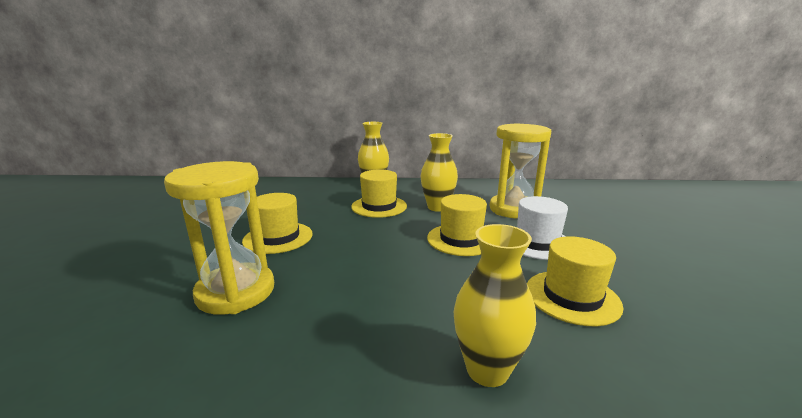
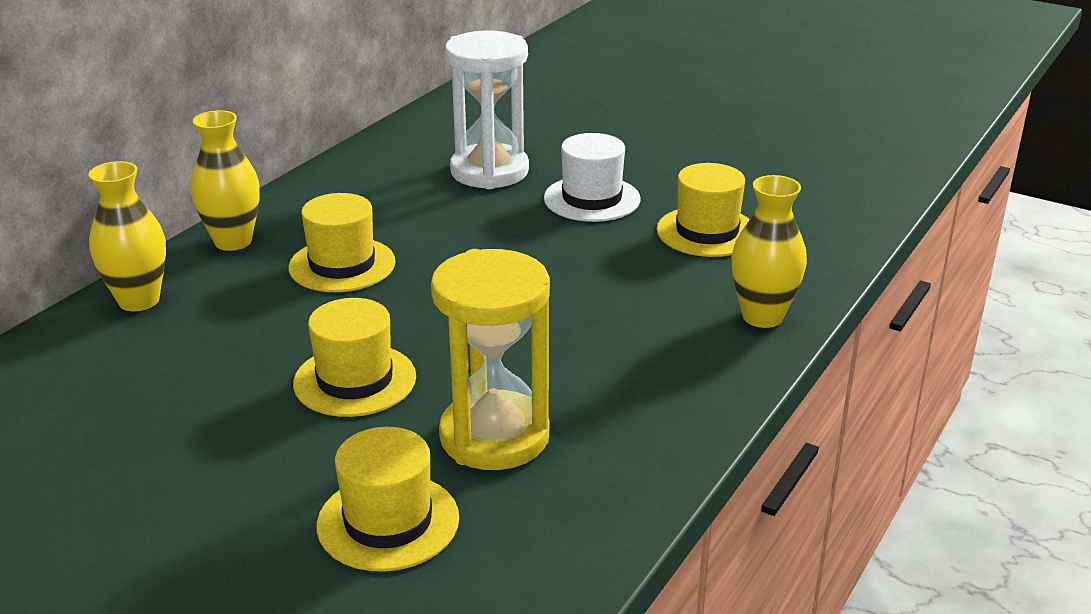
camera: 60 degrees left, 10 degrees up
(437, 207) = (410, 220): yellow vase -> yellow vase (139, 300)
(461, 239) = (530, 241): yellow hat -> yellow hat (388, 522)
(513, 209) = (489, 171): yellow hourglass -> white hourglass

